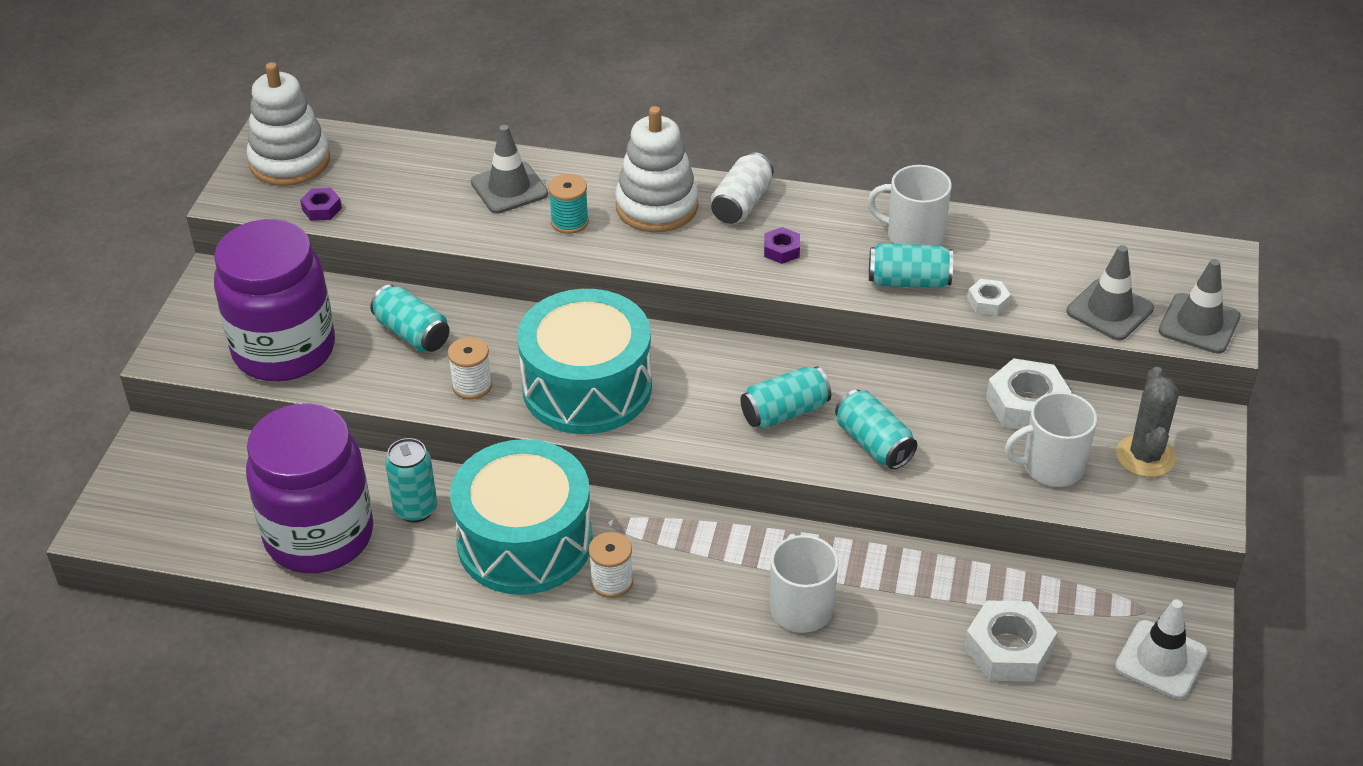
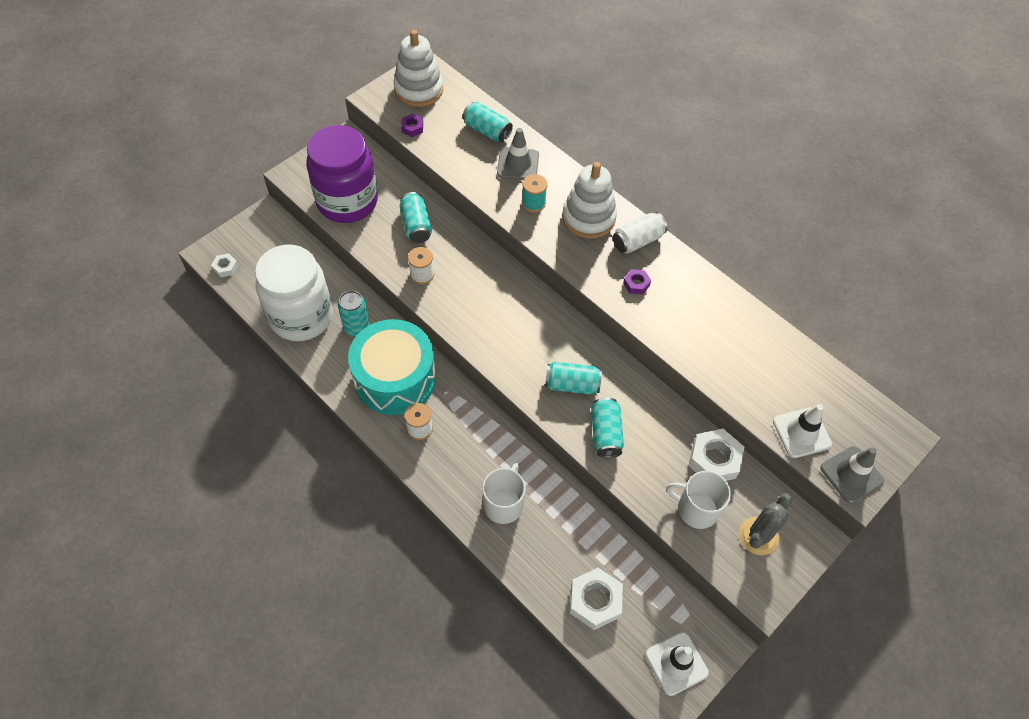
camera: 30 degrees right, 15 degrees up
(319, 536) = (301, 316): purple jar -> white jar
(587, 387) = (479, 308): turquoise drum -> none
(908, 281) = (694, 345): turquoise can -> turquoise can (487, 131)
(913, 235) = (721, 315): white mug -> none
(988, 302) = (730, 385): white nut -> white nut (225, 267)
(1109, 310) = (801, 433): grey traffic cone -> white traffic cone

